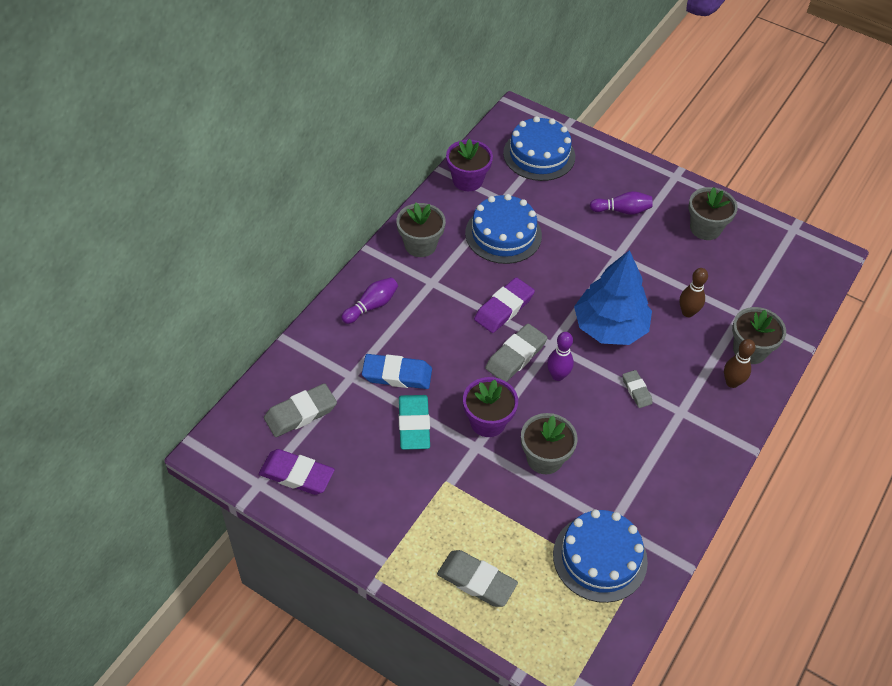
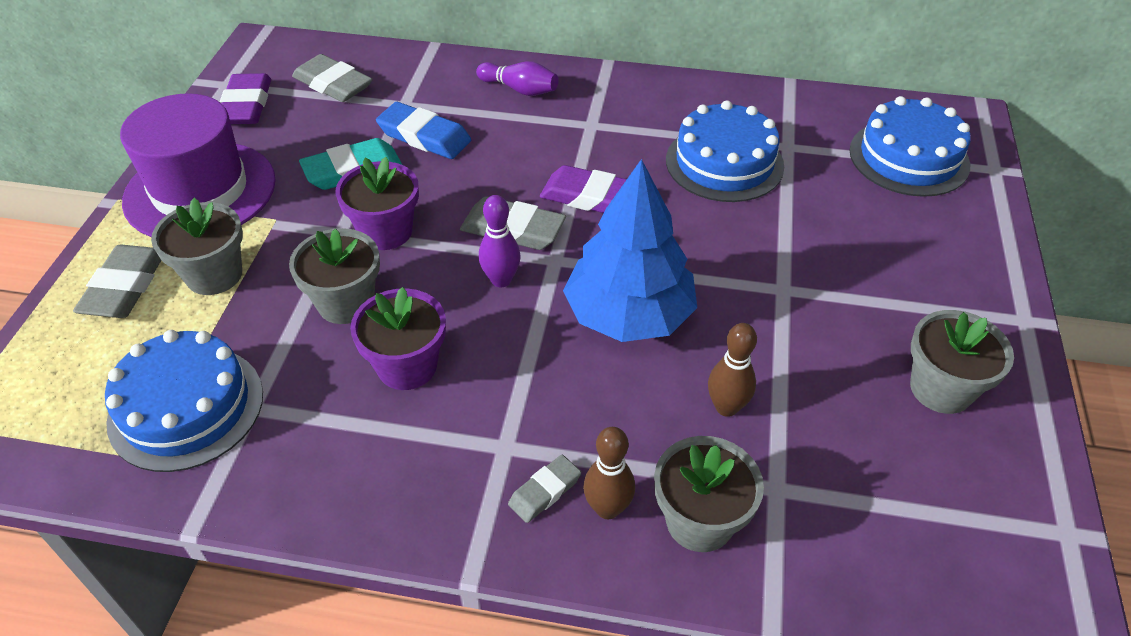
camera: 70 degrees right, 5 degrees down
(391, 521) = (200, 191): none -> purple hat
(397, 375) = (424, 136): blue eraser -> blue eraser turned 45 degrees counterclockwise
(420, 245) = (646, 99): grey flower pot -> grey flower pot (214, 275)
(467, 180) = (794, 107): purple flower pot -> purple flower pot (407, 366)
(622, 210) = (882, 272): purple bowling pin -> none
(636, 390) = (519, 377): grey eraser -> grey eraser (545, 491)

